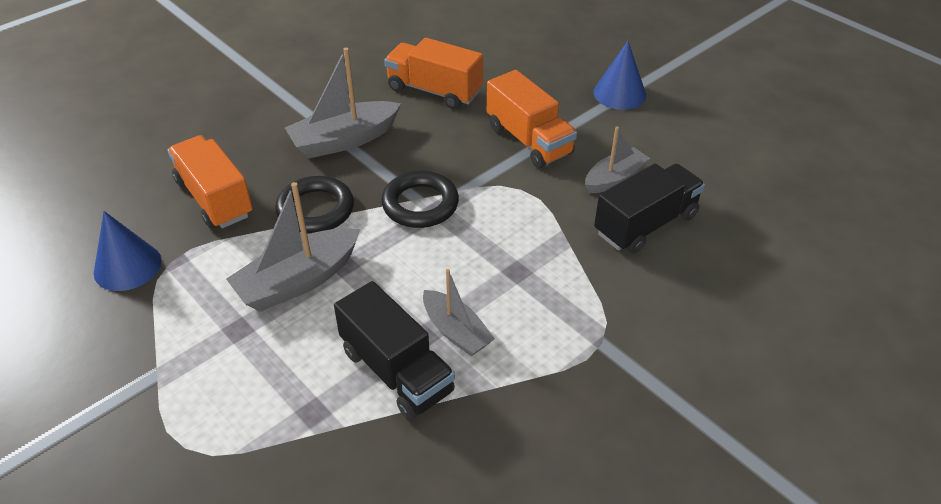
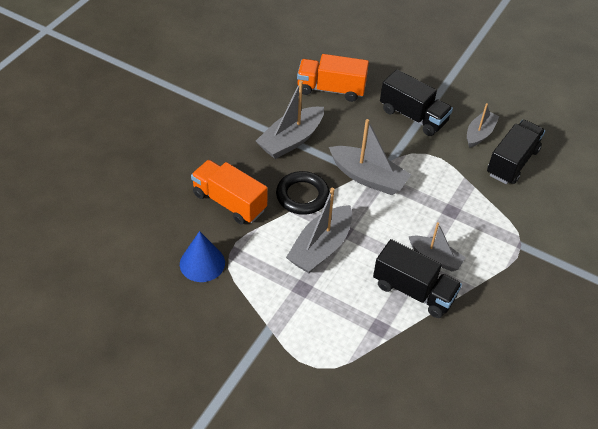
camera: 20 degrees left, 5 degrees up
(420, 204) = (368, 177): black ring -> grey boat
(529, 140) = (413, 116): orange truck -> black truck
(619, 93) = (454, 69): blue cone -> none

